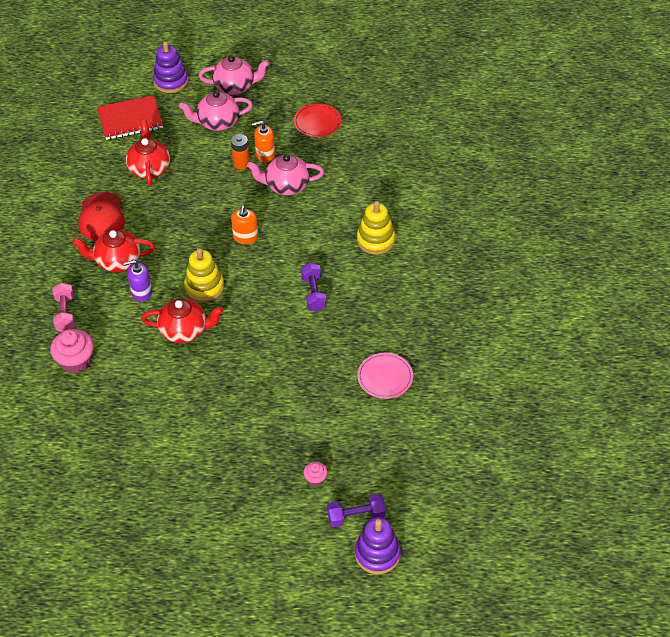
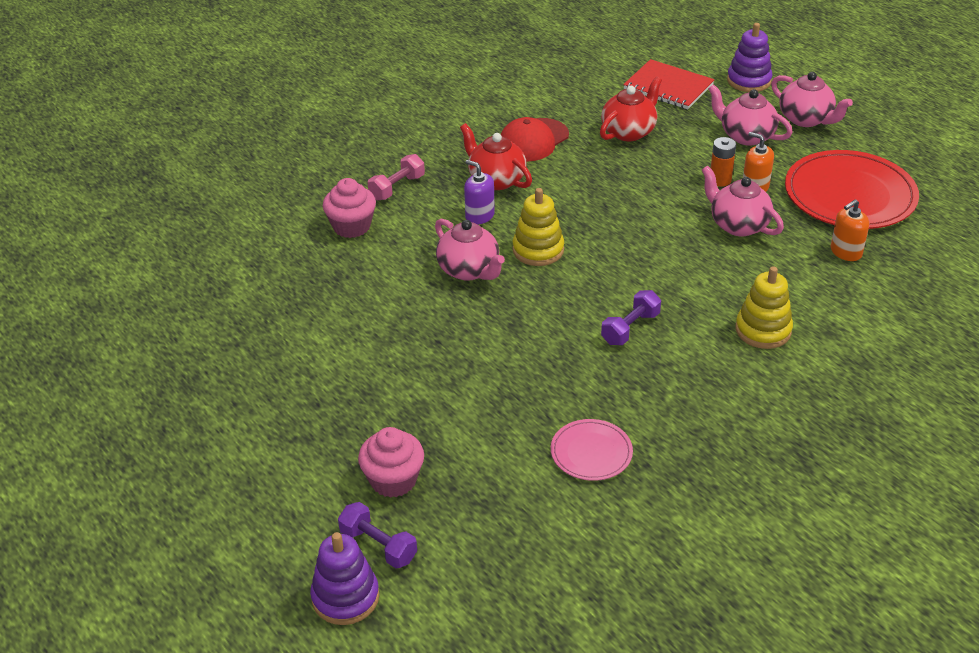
camera: 50 degrees right, 10 degrees down
(185, 331) = (469, 270): red teapot -> pink teapot
(245, 237) = (635, 238): orange soap dispenser -> orange soap dispenser (845, 252)
(315, 479) = (393, 480): pink cupcake -> pink cupcake, size x1.92
(317, 122) = (849, 195): red plate -> red plate, size x1.97

